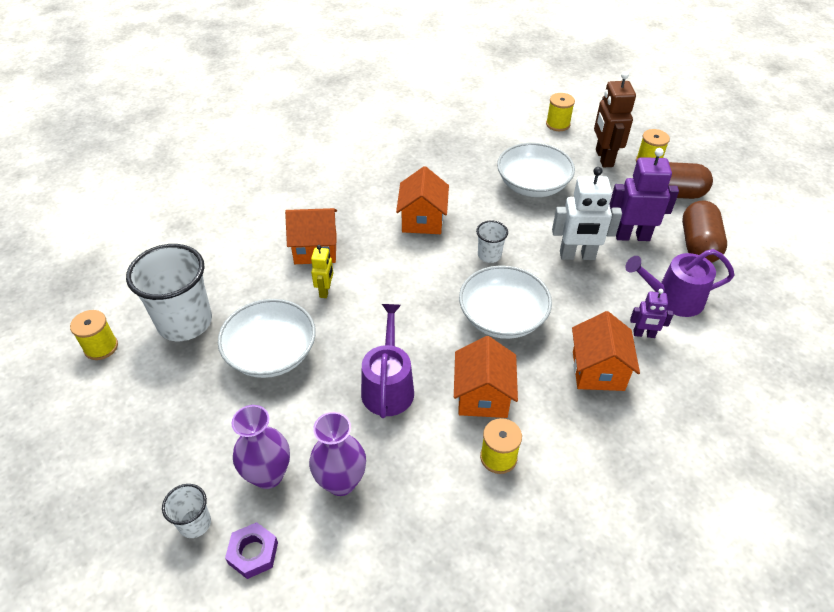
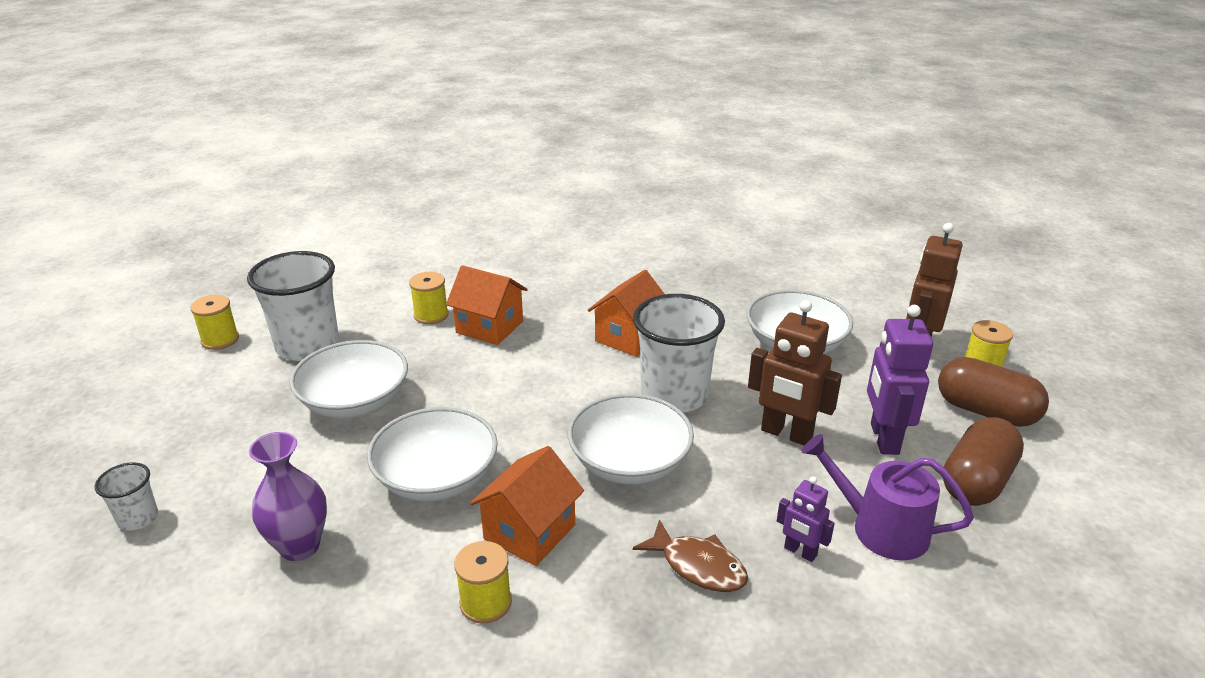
camera: 30 degrees right, 15 degrees down
(253, 553) = (156, 570): purple nut -> none
(268, 475) = (241, 507): purple vase -> none
(325, 291) = (462, 366): yellow robot -> none
(388, 386) = (437, 478): purple watering can -> white bowl
(489, 255) = (674, 395): white cup -> white cup, size x2.09
(557, 124) = (886, 294): yellow spool -> yellow spool (431, 315)
(577, 256) = (786, 434): white robot -> brown robot
(598, 370) = (698, 566): orange house -> brown fish
(632, 236) = (883, 438): purple robot -> purple robot turned 120 degrees counterclockwise

